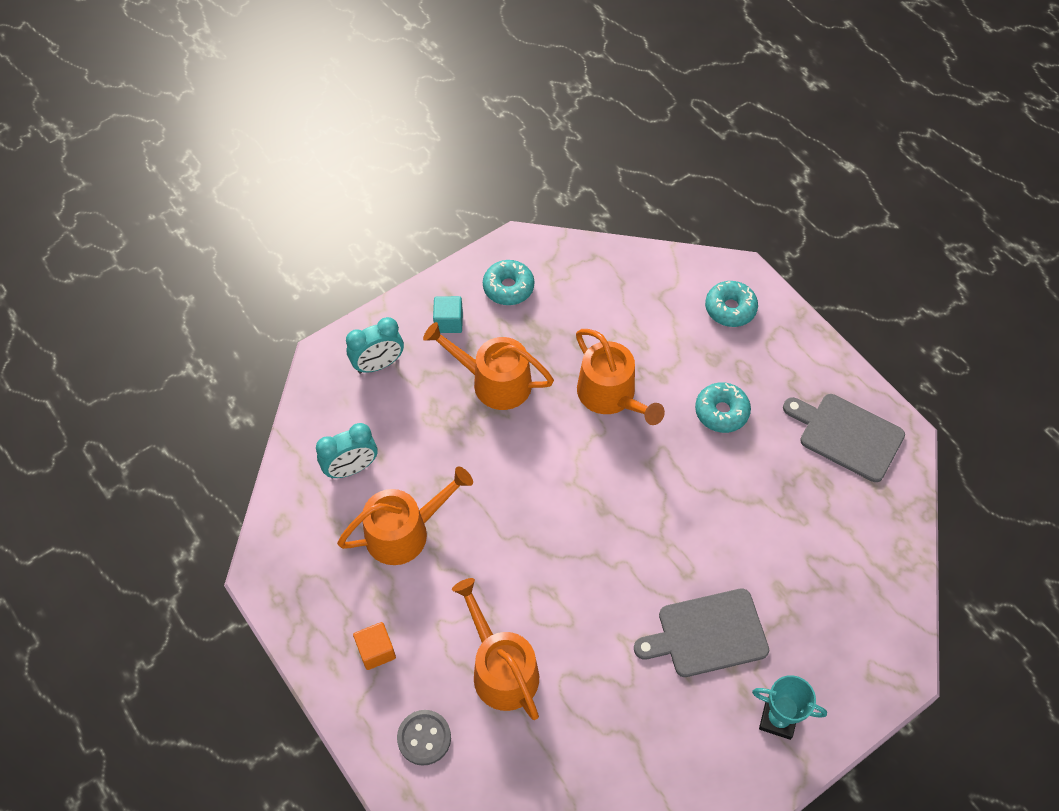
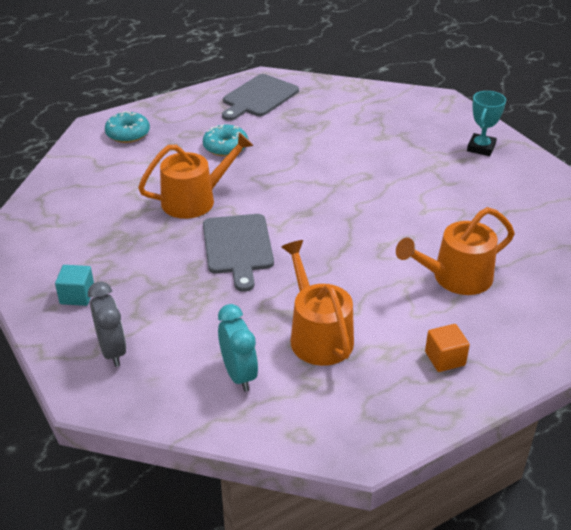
camera: 85 degrees left, 20 degrees down
(378, 364) = (112, 351): turquoise clock -> grey clock
(424, 738) = (526, 328): grey button -> none
(494, 382) = (160, 267): orange watering can -> none
(508, 287) = (51, 253): turquoise donut -> none
(707, 634) = (418, 171): grey cutting board -> grey cutting board (238, 247)

